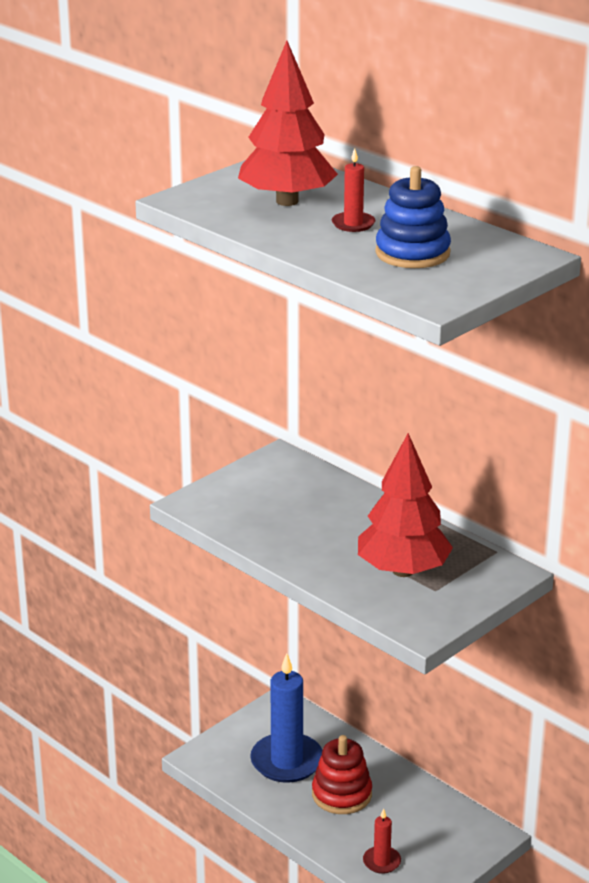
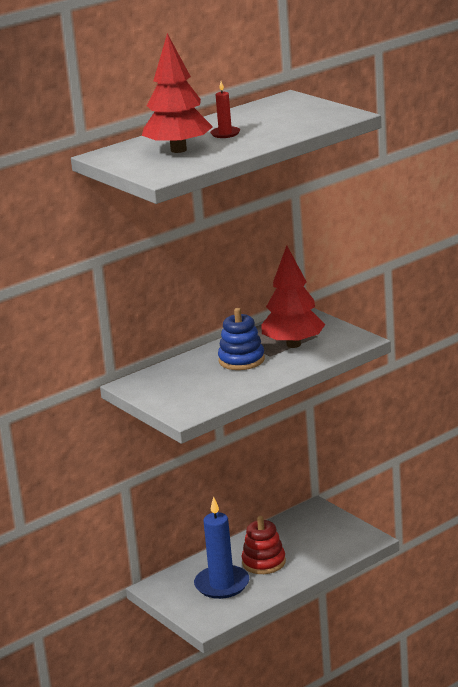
camera: 80 degrees left, 5 degrees down
(381, 861) = (335, 548): red candle -> none
(412, 253) = (277, 120): blue stacking toy -> blue stacking toy (241, 360)

